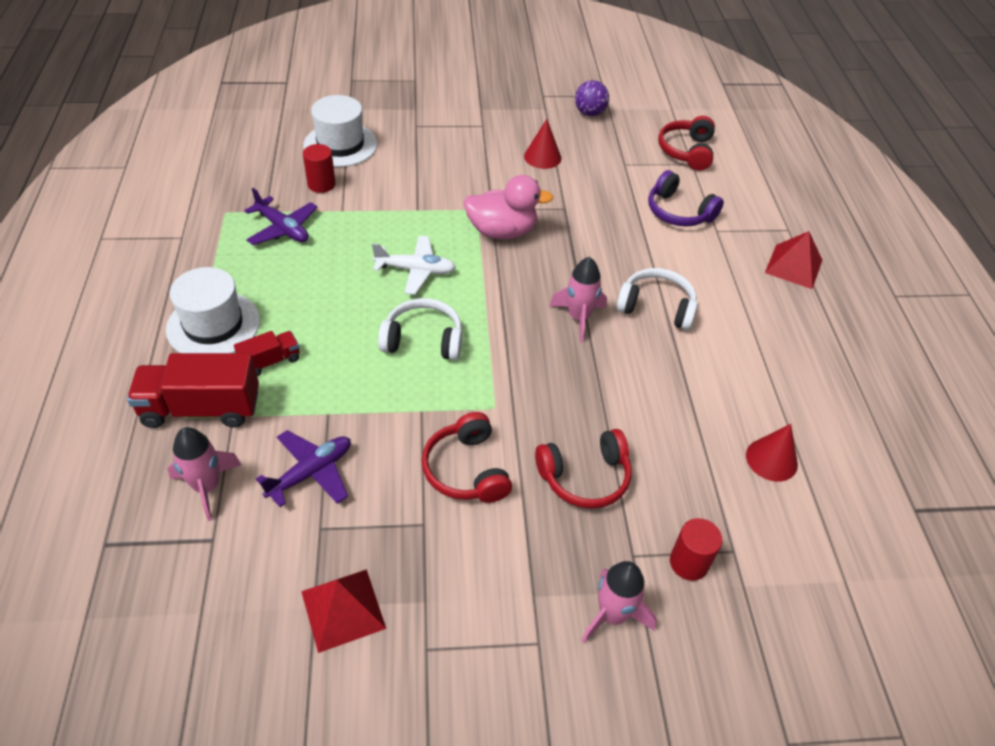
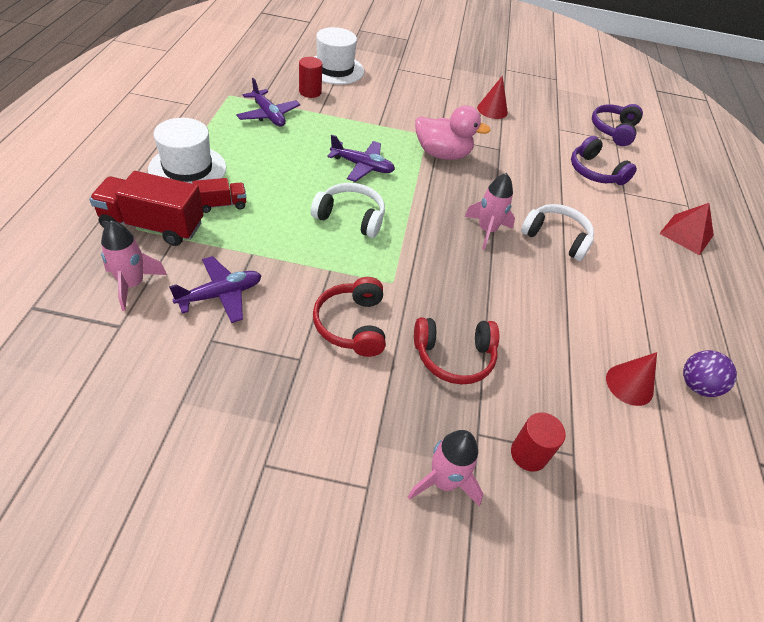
camera: 10 degrees right, 0 degrees up
(343, 609) = (204, 411): red pyramid -> none
(415, 270) = (362, 166): white plane -> purple plane
(589, 113) = (540, 88): purple ball -> purple ball (696, 386)
(687, 151) = (614, 130): red headphones -> purple headphones

